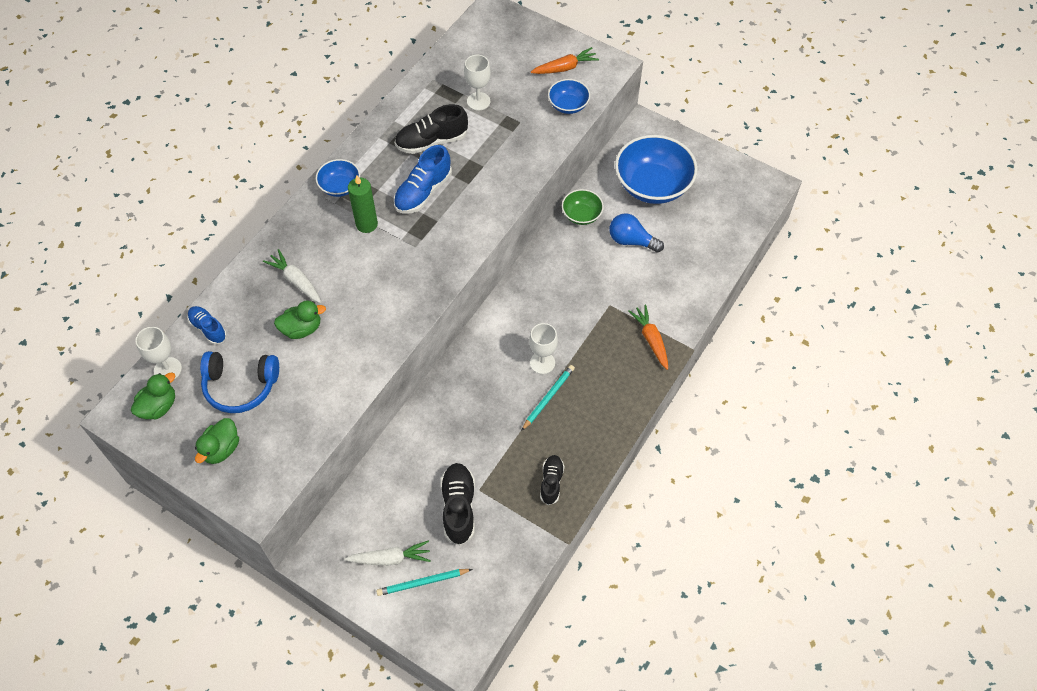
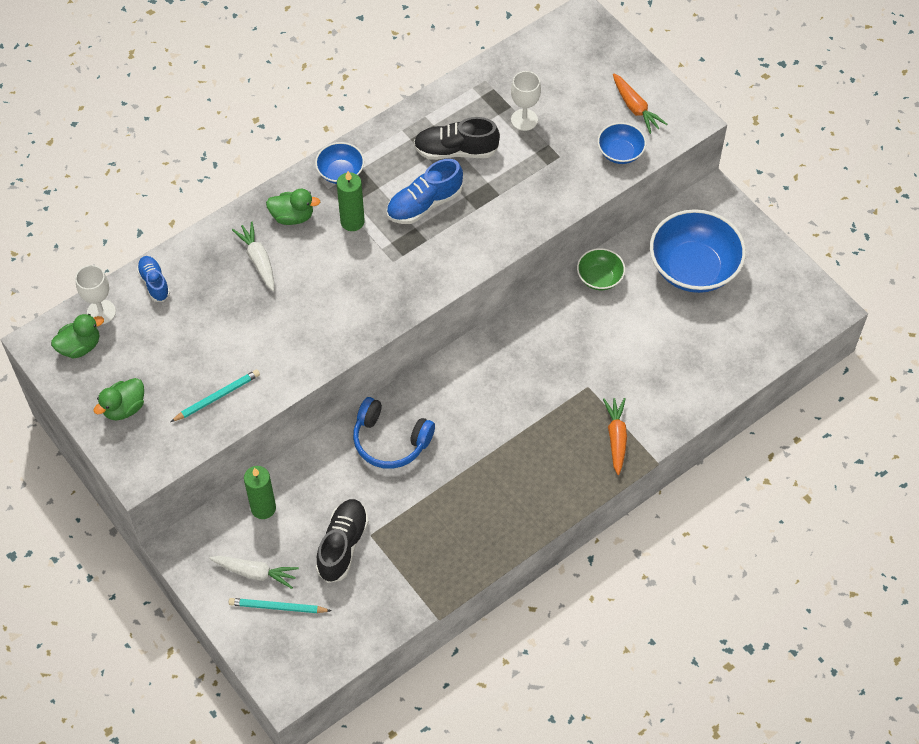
camera: 20 degrees right, 0 degrees up
(240, 386) = (165, 351): blue headphones -> blue headphones (390, 441)
(302, 329) = (245, 312): green duck -> green duck (292, 216)
(375, 498) = (263, 508): none -> green candle
(542, 363) = (489, 425): white goblet -> none
(548, 398) = (480, 464): turquoise pencil -> turquoise pencil (217, 397)
(551, 482) = (447, 552): black shoe -> none
(565, 68) = (635, 108): orange carrot -> orange carrot turned 60 degrees clockwise
(631, 241) = (642, 323): blue light bulb -> none

